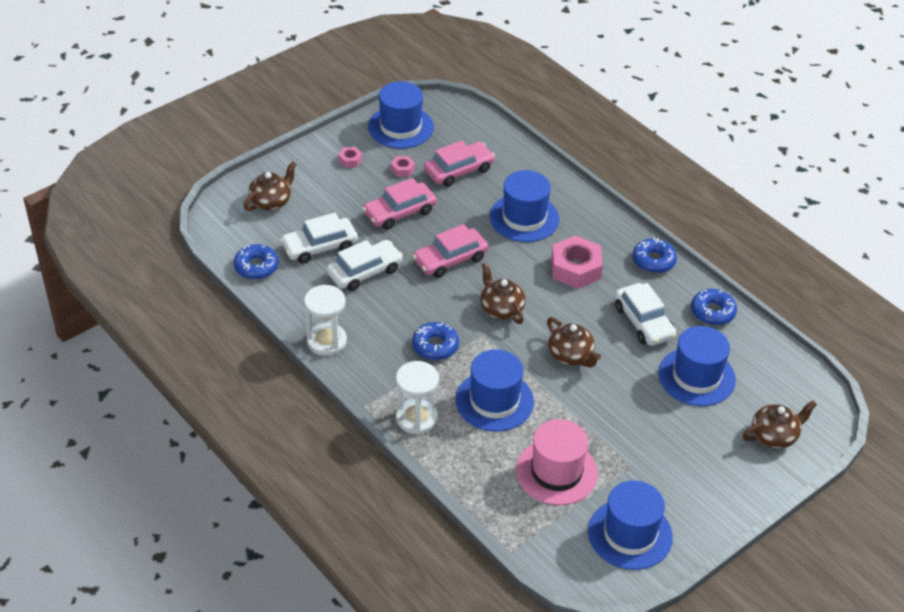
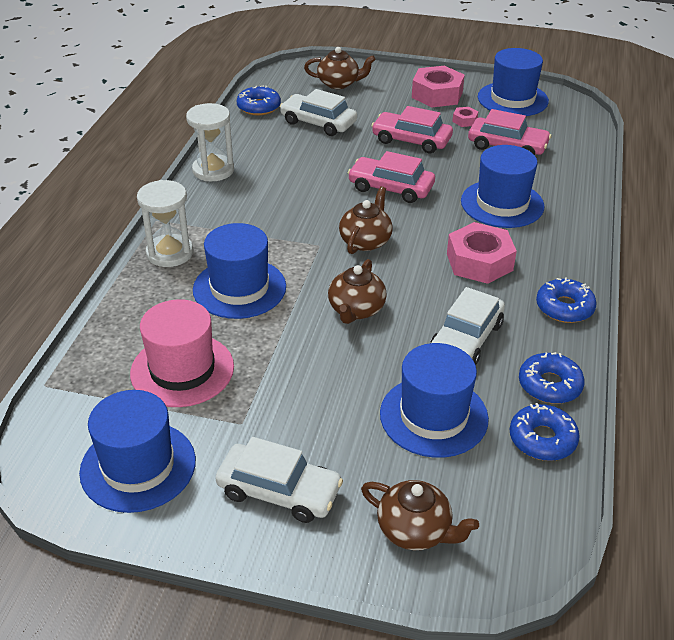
camera: 55 degrees right, 5 degrees down
(350, 160) = (437, 95): pink nut -> pink nut, size x2.16
(364, 272) = (317, 154): white car -> white car (279, 491)
(435, 346) = (272, 225): blue donut -> blue donut (542, 439)

